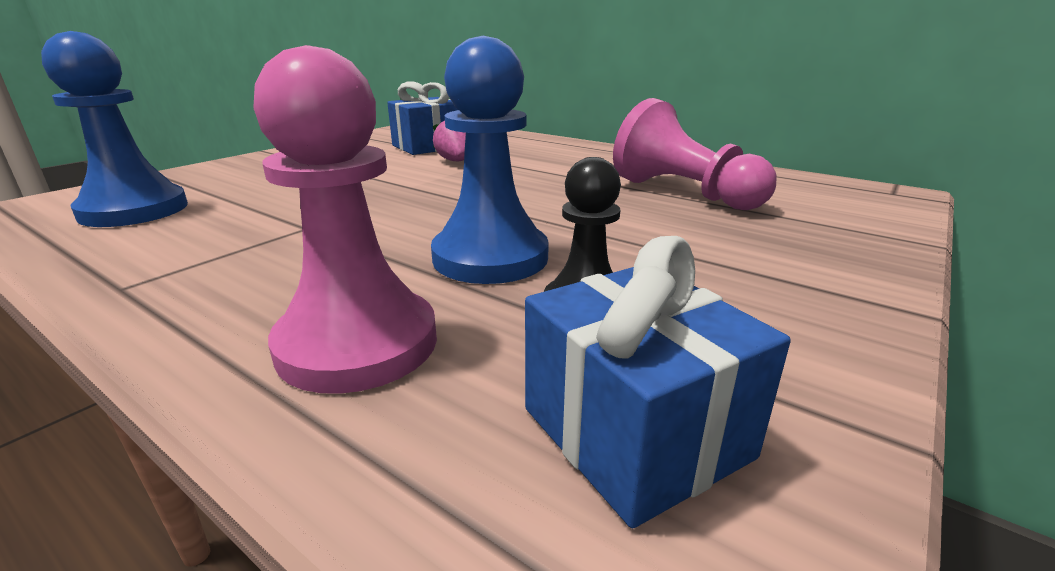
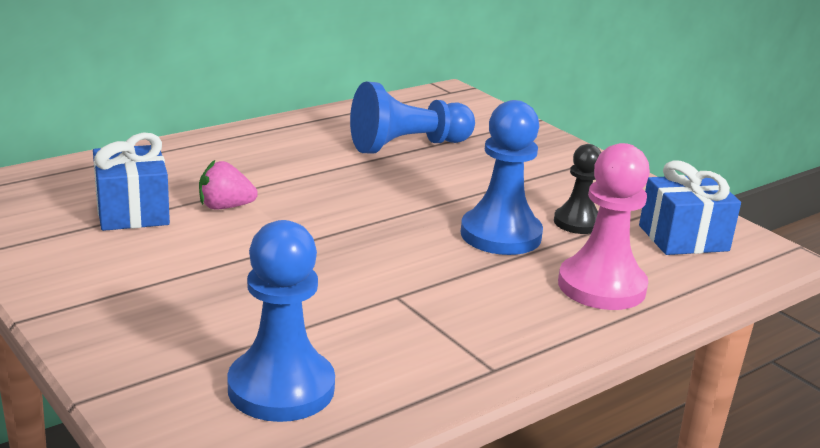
camera: 75 degrees left, 0 degrees up
(684, 193) = (408, 146): pink pawn -> blue pawn

